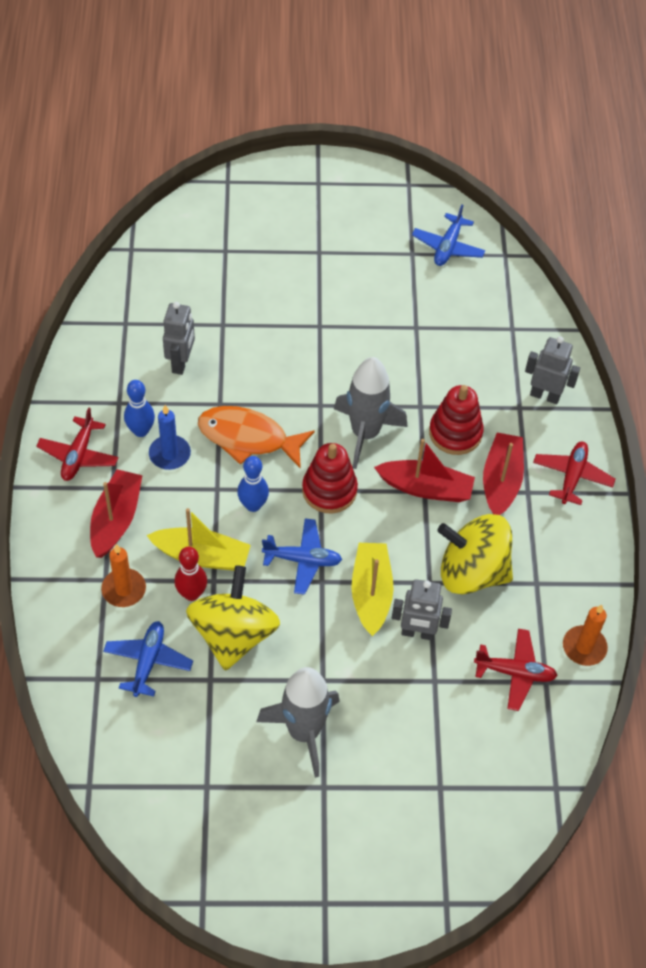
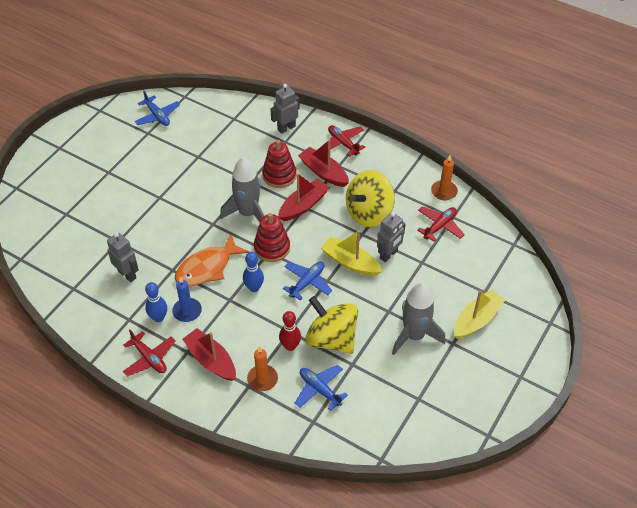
camera: 55 degrees left, 5 degrees down
(202, 556) = (269, 329): yellow boat -> yellow boat (477, 319)

